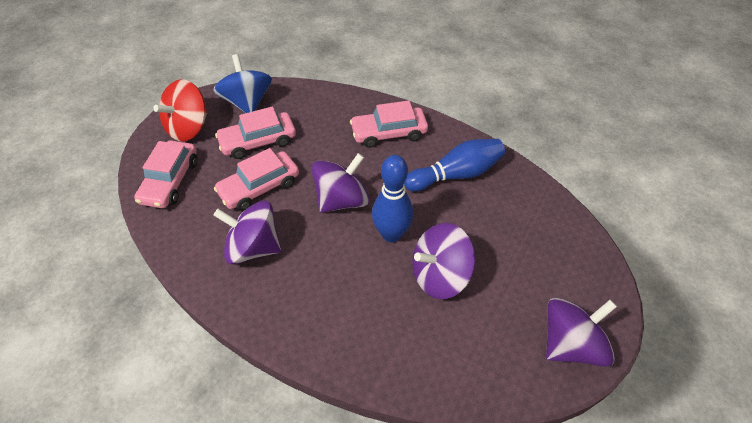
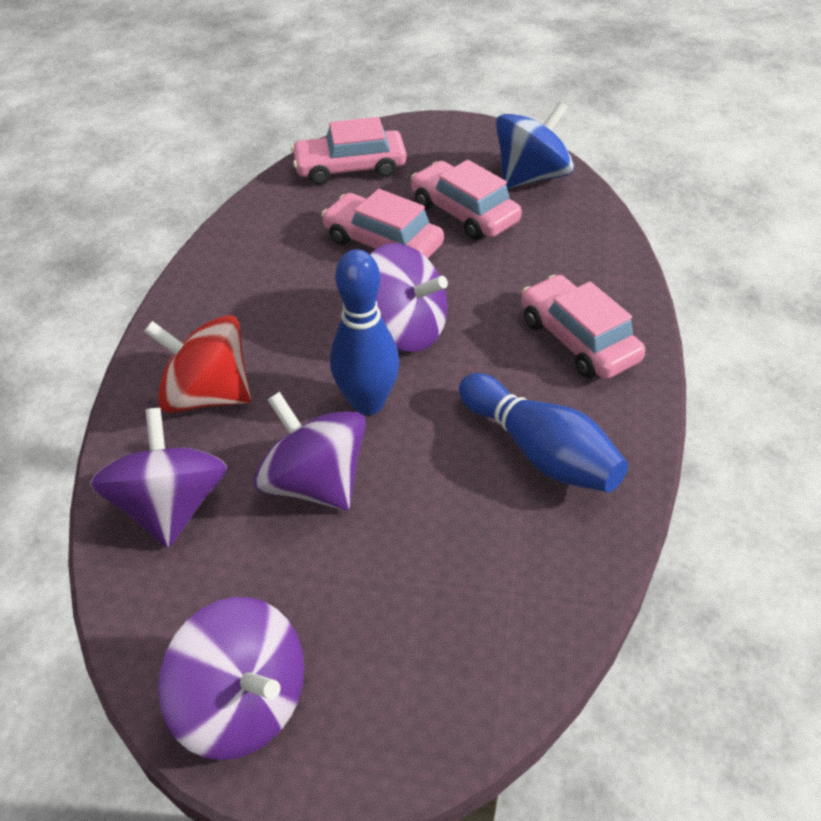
camera: 70 degrees right, 5 degrees down
(189, 128) = (447, 147): red spinning top -> red spinning top (208, 395)
(254, 247) = (281, 273): purple spinning top -> purple spinning top (171, 506)

